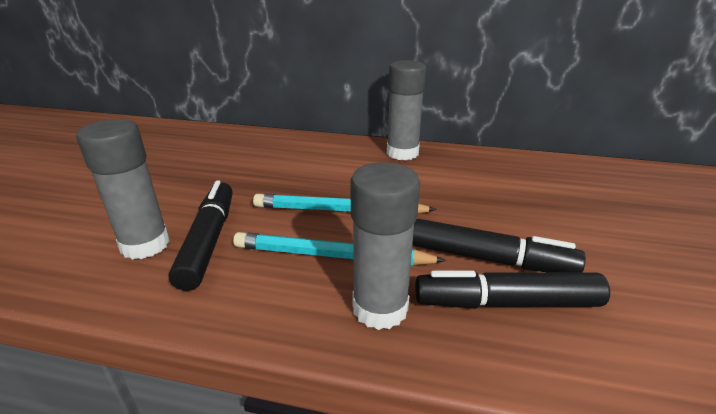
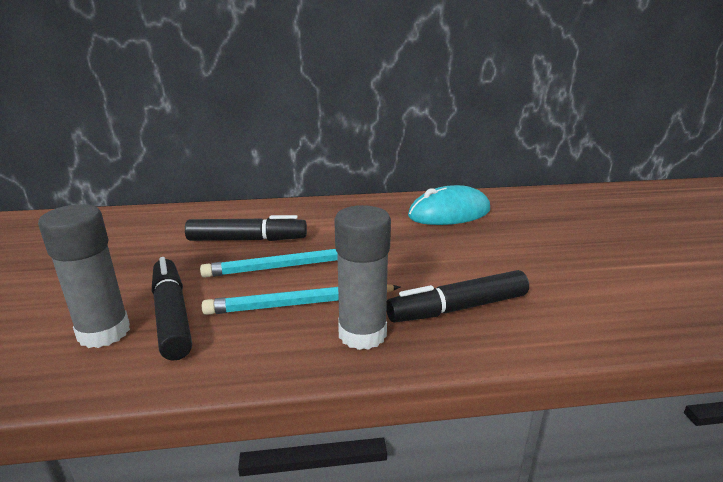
camera: 20 degrees left, 5 degrees down
(402, 153) = (321, 208): grey glue stick -> none
(490, 259) = (433, 280): black marker -> black marker (247, 240)
(542, 180) = (449, 213): none -> turquoise mouse

